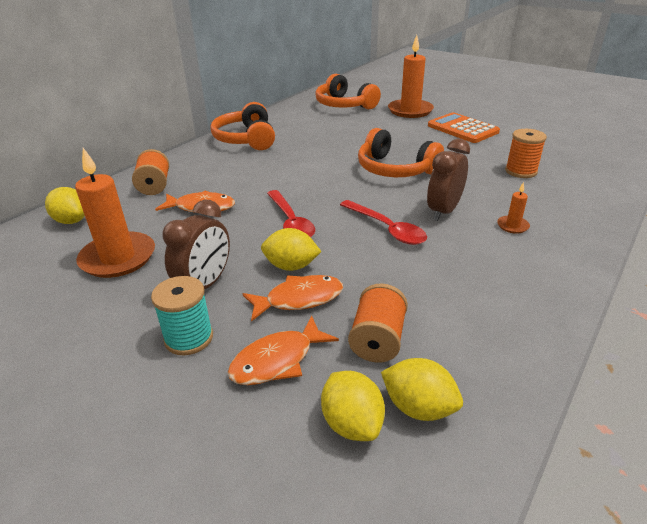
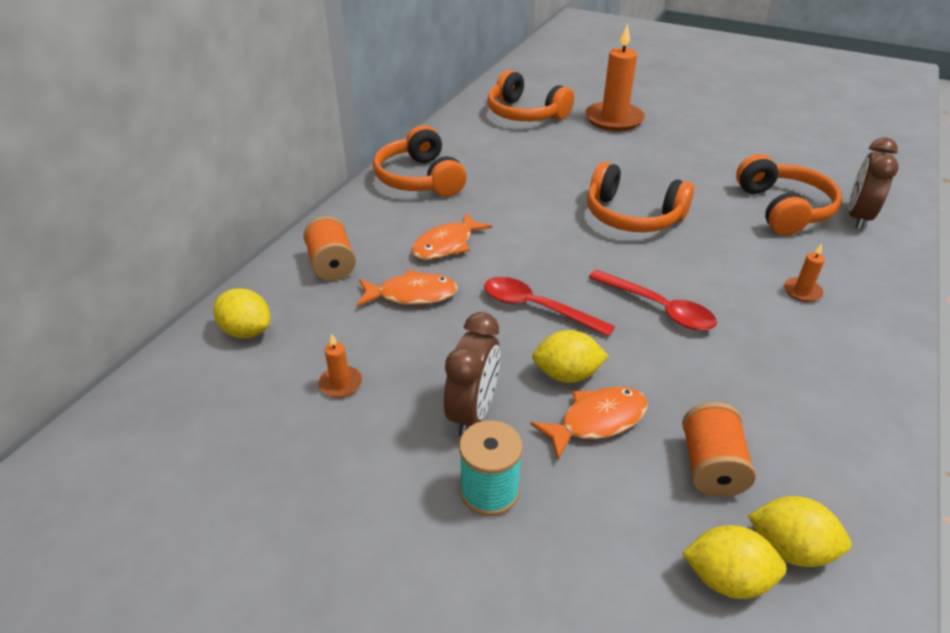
camera: 10 degrees left, 5 degrees up
(118, 258) = (340, 383): orange candle -> orange candle, size x0.45
(277, 360) = (609, 509): orange fish -> orange fish (446, 245)
(290, 222) = (537, 308): red spoon -> red spoon turned 150 degrees clockwise
(352, 423) = (726, 578): yellow lemon -> yellow lemon turned 45 degrees counterclockwise
(443, 211) = (715, 276): brown clock -> brown clock (857, 217)
(462, 129) = (690, 146): orange calculator -> none
(521, 171) = (783, 209): orange spool -> orange headphones

